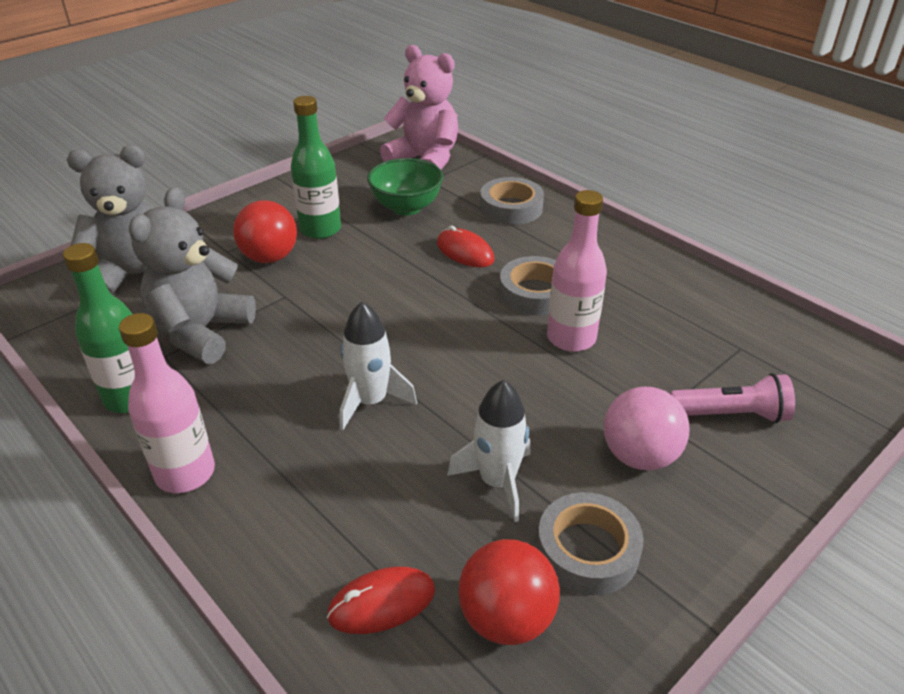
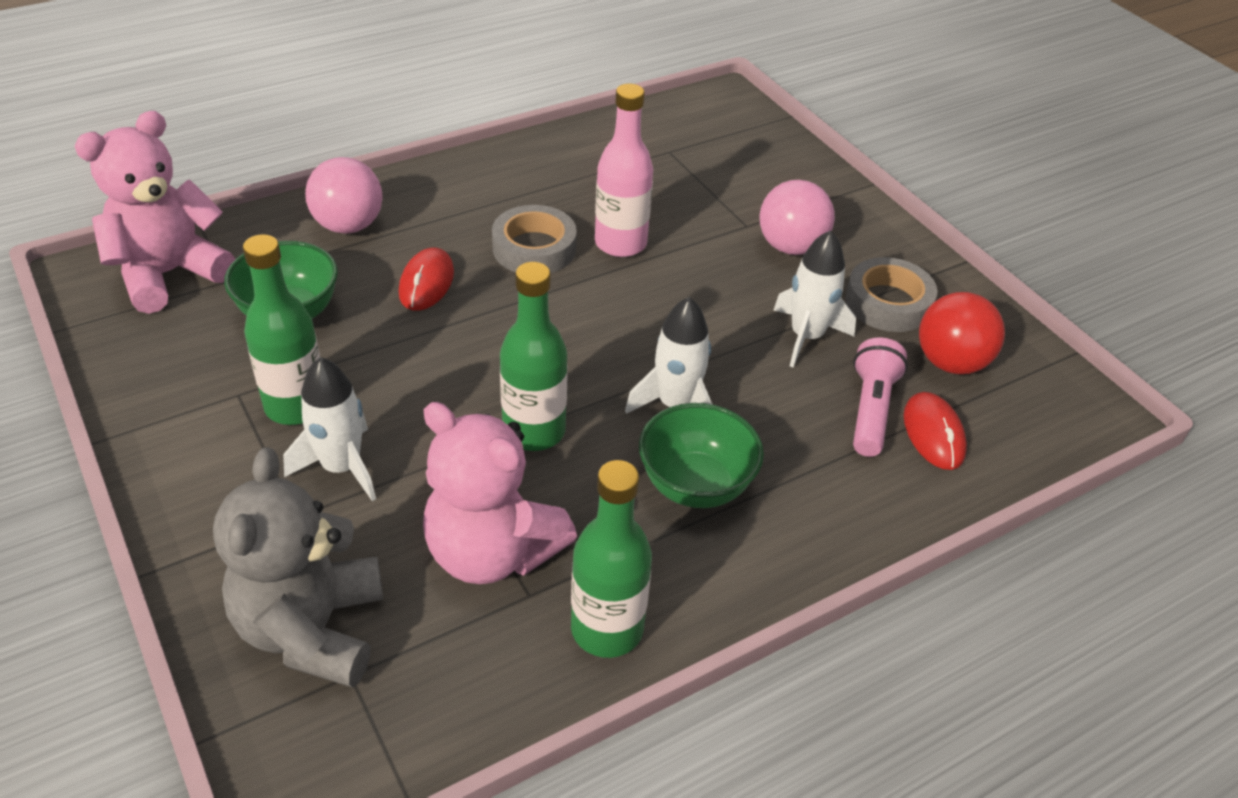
camera: 80 degrees left, 5 degrees up
(185, 473) = (754, 572): pink bottle -> none
(201, 332) = (492, 552): grey teddy bear -> pink teddy bear
(269, 257) = (341, 467): red ball -> white rocket
(278, 425) = (695, 485): none -> green bowl
(321, 330) = (534, 431): none -> green bottle
(465, 252) = (426, 283): red mouse -> red mouse turned 45 degrees counterclockwise
(511, 208) = (348, 225): grey tape -> pink ball
(731, 414) = (752, 184): pink flashlight -> pink flashlight (870, 409)

